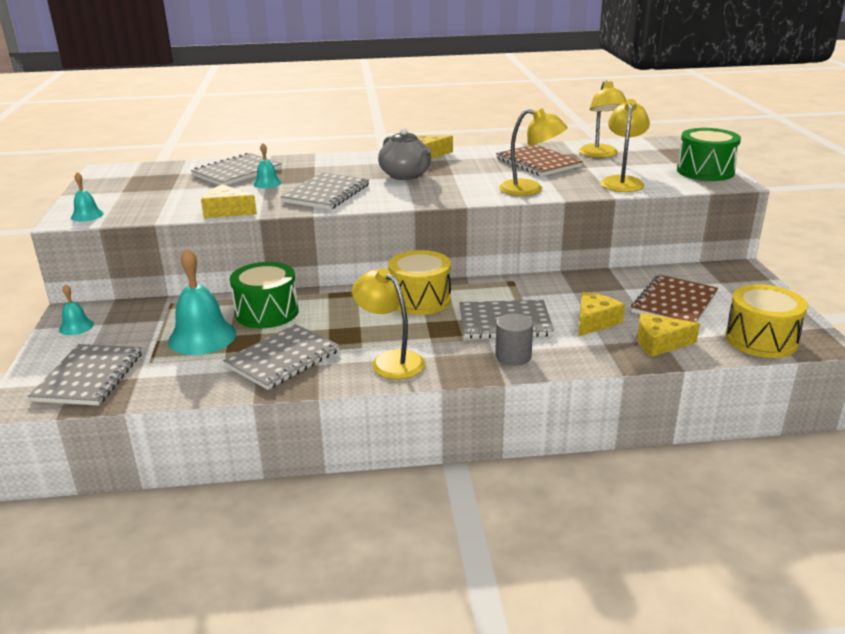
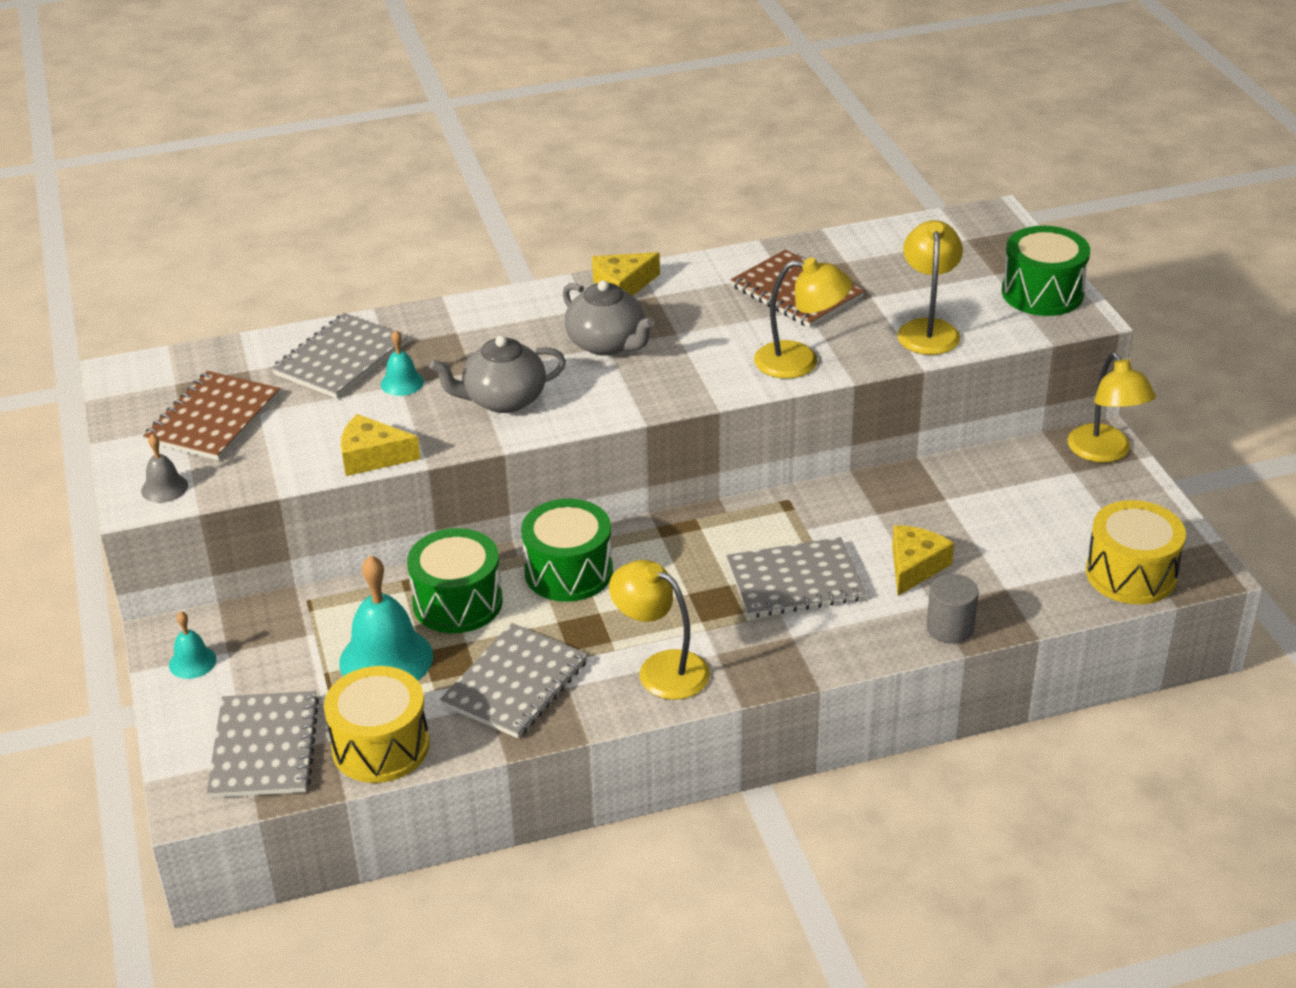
camera: 10 degrees left, 10 degrees up
(87, 215) = (164, 488): turquoise bell -> grey bell
(326, 193) = (503, 400): grey notebook -> grey teapot
(349, 303) = (568, 571): none -> green drum
(420, 300) = (667, 552): yellow drum -> yellow drum (380, 746)
(513, 356) = (820, 641): grey cylinder -> grey cylinder (950, 628)
(600, 154) = (885, 262): yellow lamp -> yellow lamp (1104, 452)
(659, 343) = (1004, 596): yellow cheese -> none
(674, 303) = (1015, 519): brown notebook -> brown notebook (213, 419)

